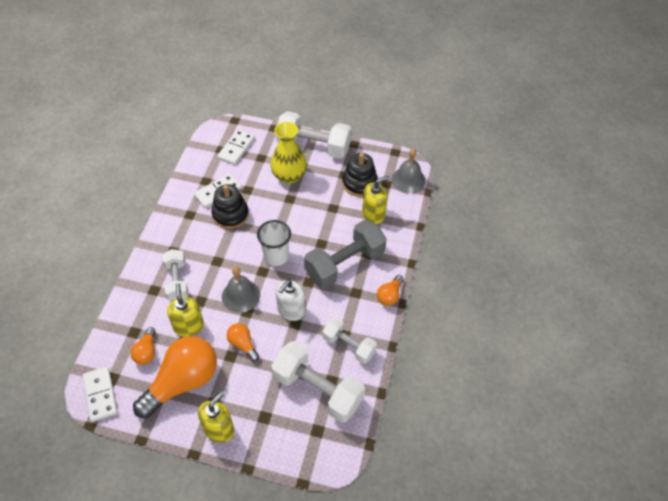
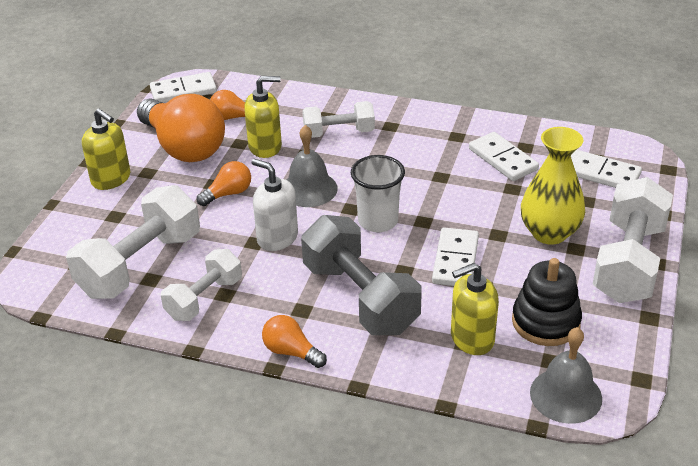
camera: 95 degrees right, 15 degrees down
(230, 215) = (458, 173): black stacking toy -> none
(312, 219) = (455, 260): none -> white domino
(373, 214) = (471, 338): yellow soap dispenser -> yellow soap dispenser turned 90 degrees clockwise

